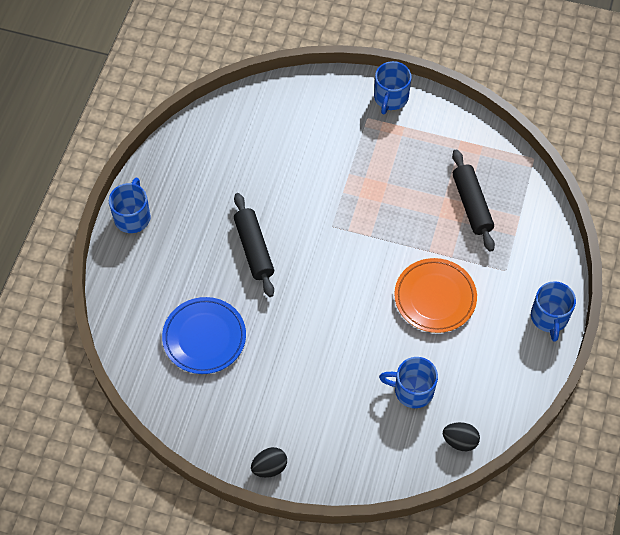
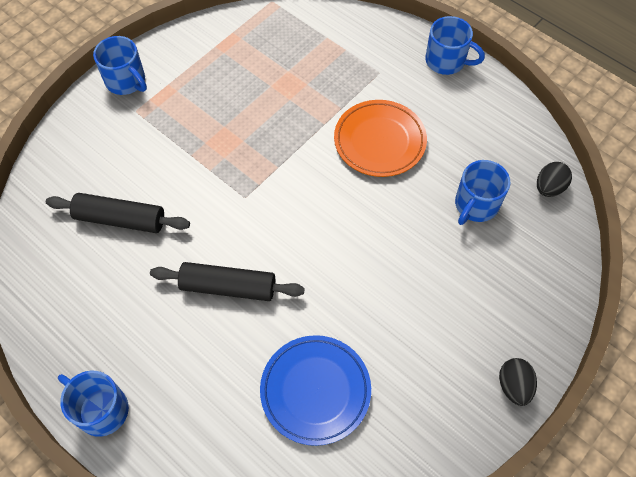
camera: 65 degrees left, 0 degrees up
(471, 205) = (292, 68): black rolling pin -> black rolling pin (120, 219)

